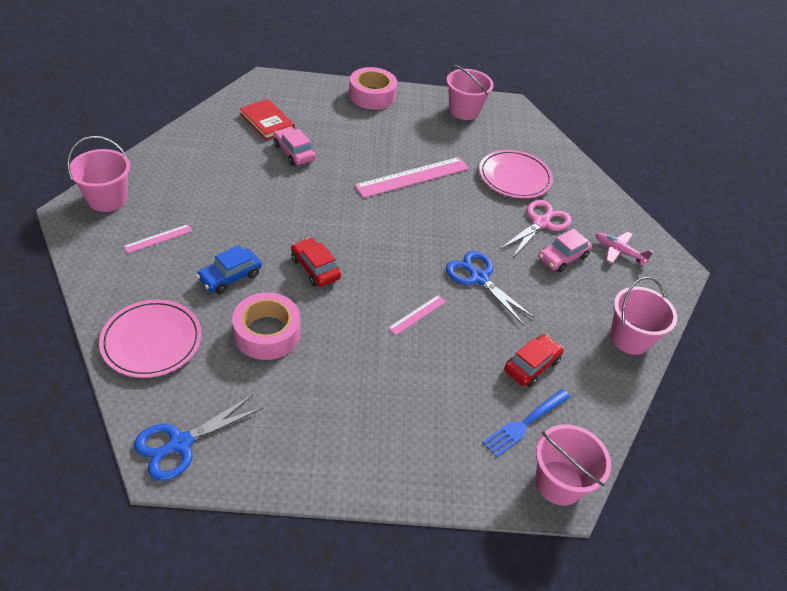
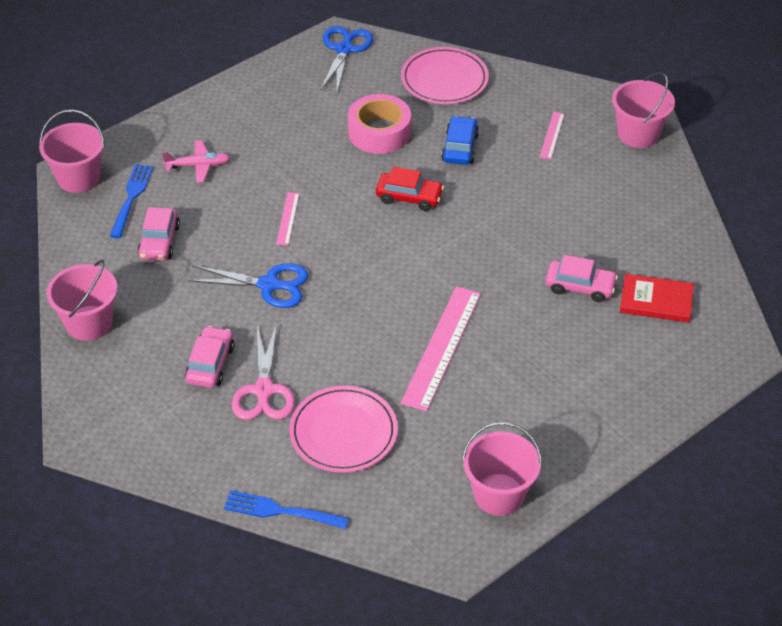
camera: 145 degrees right, 0 degrees up
(372, 95) = (619, 427): pink tape -> none
(531, 365) = (159, 241): red car -> pink car
(581, 168) = (281, 511): none -> blue fork
(619, 251) = (158, 414): pink plane -> pink plane (198, 166)

